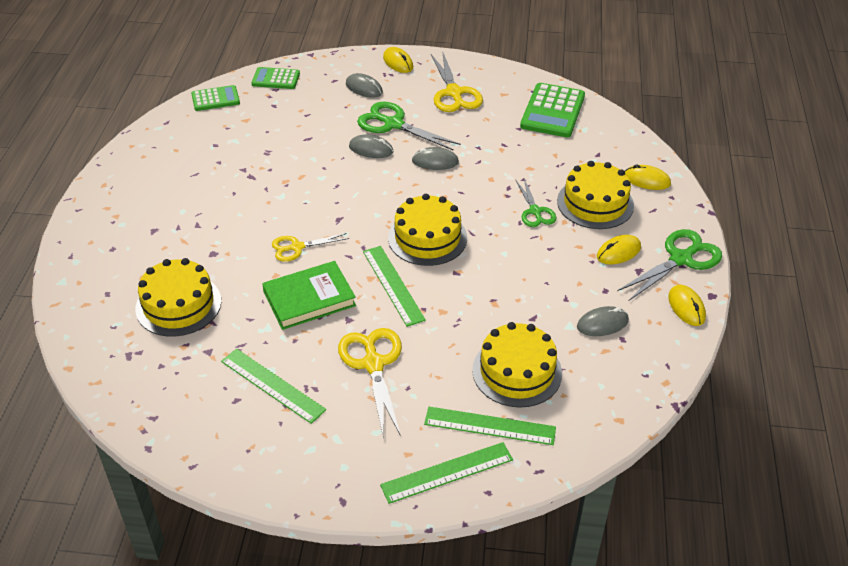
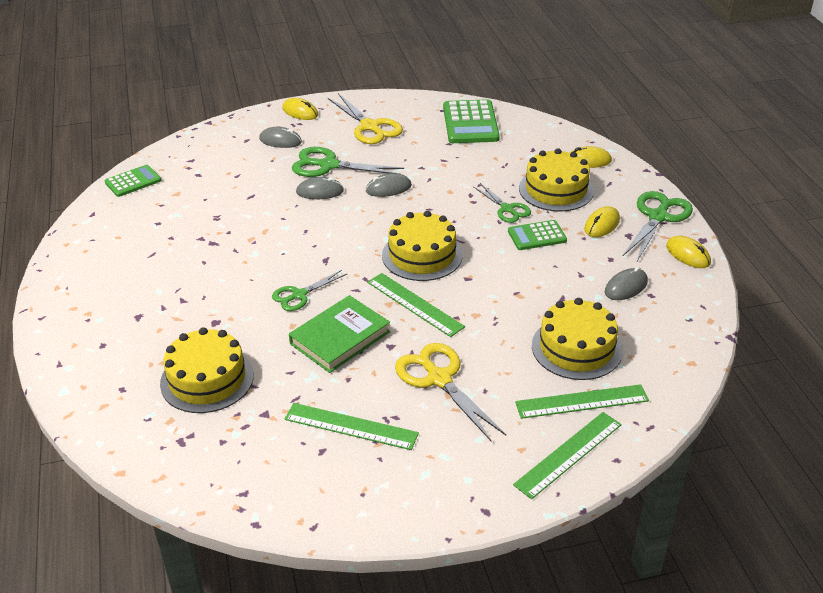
camera: 20 degrees left, 5 degrees down
(276, 79) = (186, 151): green calculator -> green calculator (537, 236)
(297, 247) = (299, 295): yellow scissors -> green scissors

